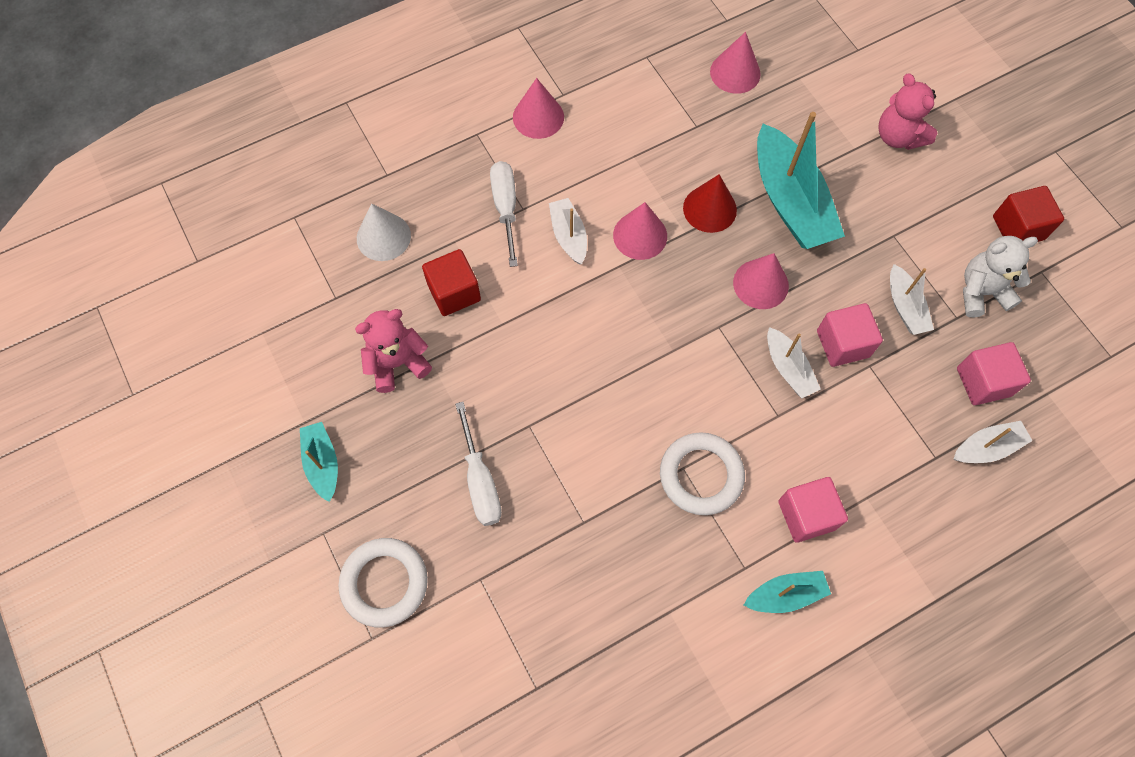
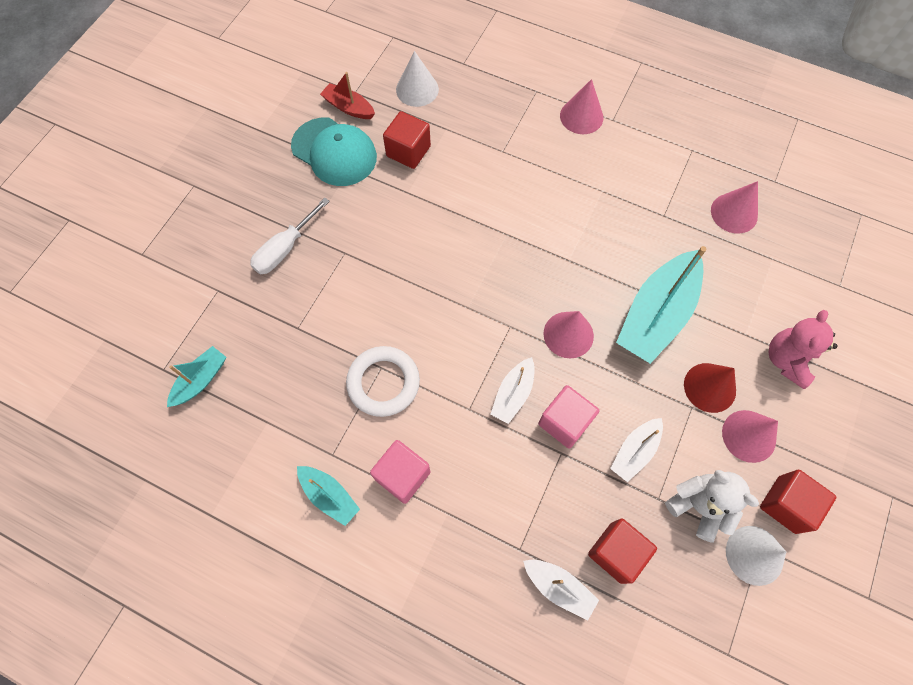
camera: 55 degrees right, 0 degrees up
(322, 463) = (238, 156): turquoise boat -> turquoise boat (201, 380)
(351, 315) = (349, 107): none -> red boat
(384, 583) = (181, 238): white ring -> none
(397, 363) = (334, 152): pink teddy bear -> turquoise cap
(505, 208) = (494, 141): white screwdriver -> none
(568, 236) = (504, 190): white boat -> none
(640, 235) = (542, 232): pink cone -> pink cone (749, 436)
(709, 209) = (602, 264): red cone -> red cone (709, 387)
(983, 382) = (616, 552): pink cube -> red cube
(1045, 281) = (754, 555): none -> white cone

